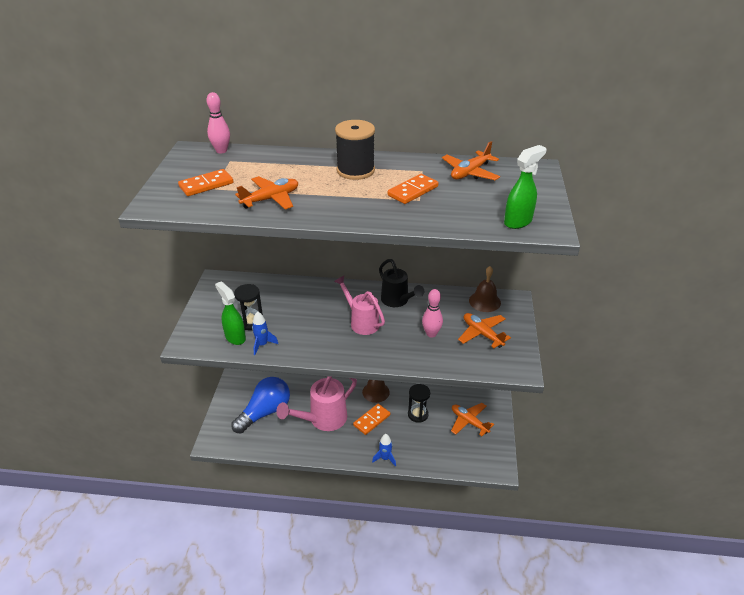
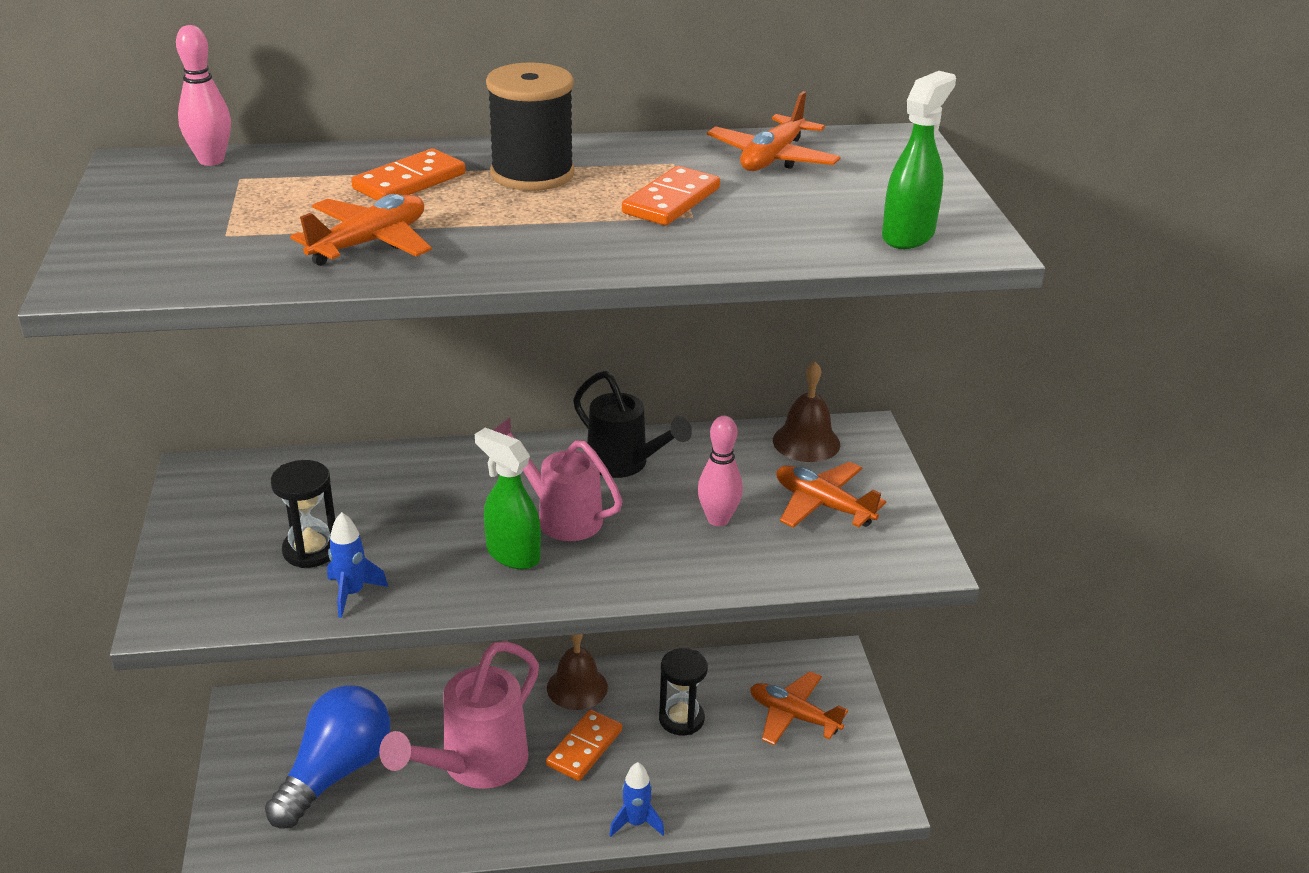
camera: 15 degrees left, 5 degrees down
(206, 185) = (206, 229): orange domino -> orange domino (409, 182)
(235, 337) = (282, 586): green spray bottle -> green spray bottle (512, 554)

